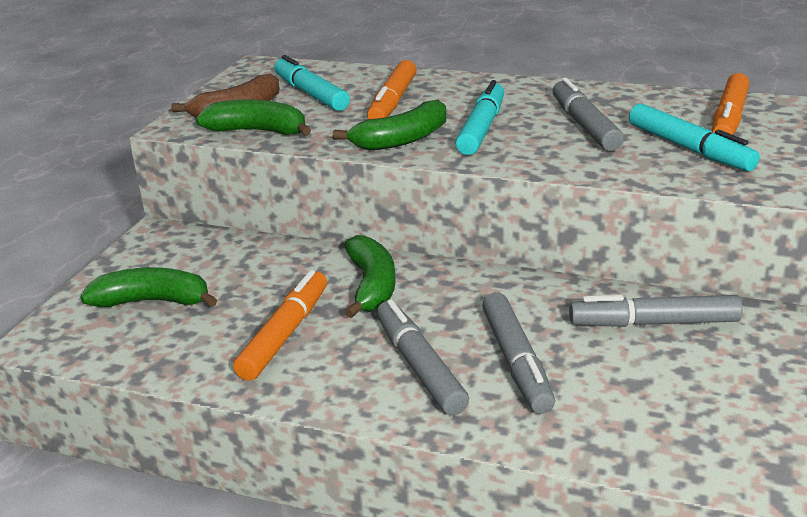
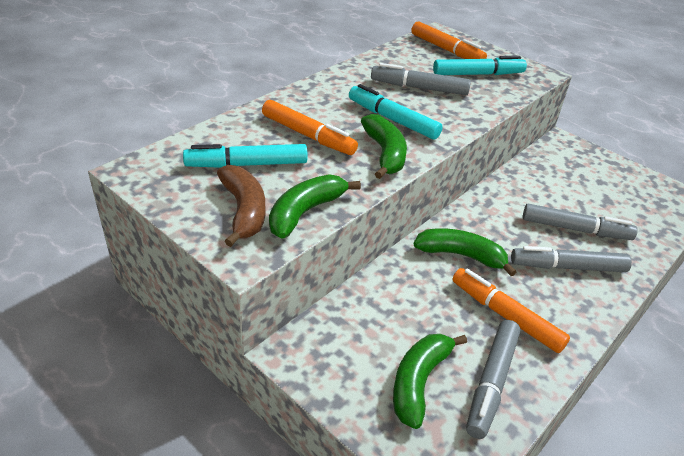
camera: 70 degrees left, 10 degrees up
(653, 323) = (555, 171): grey marker -> grey marker (491, 382)

